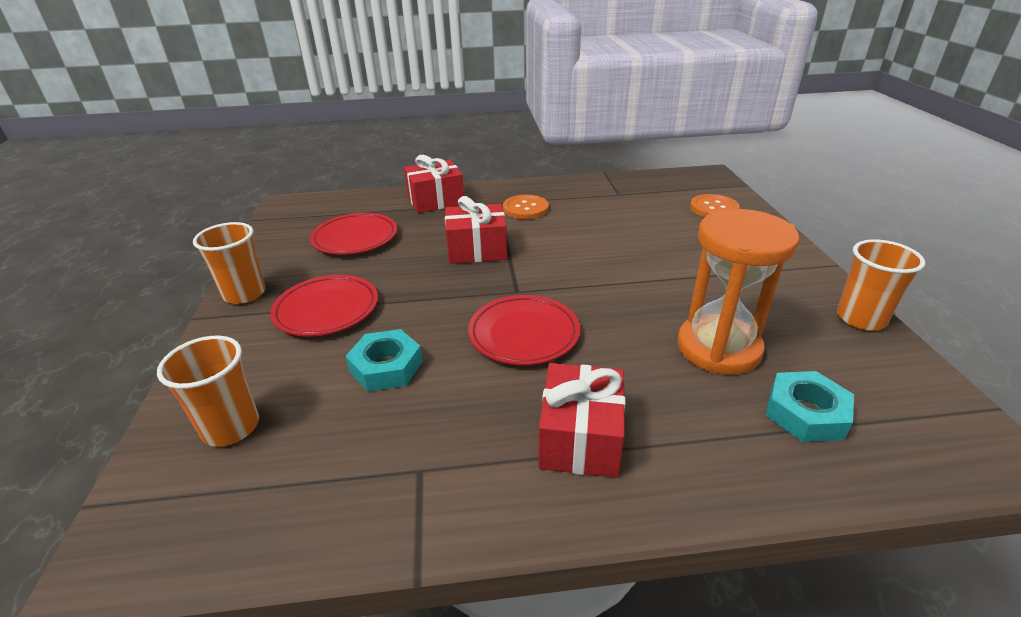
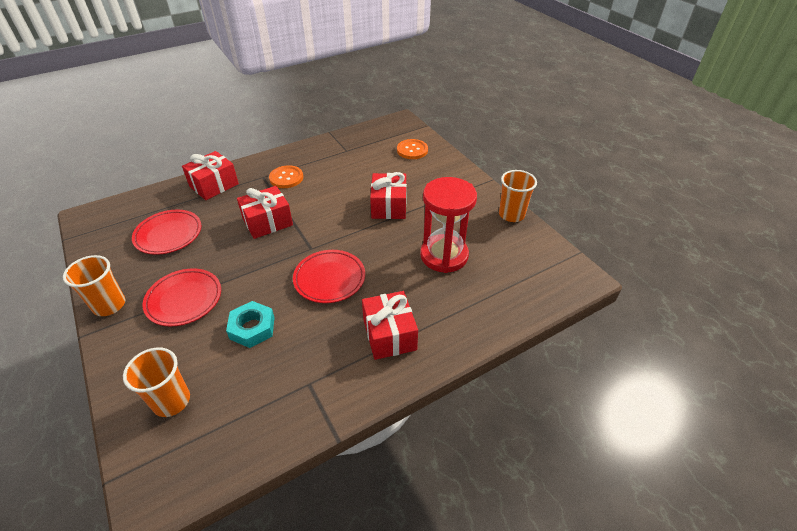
camera: 25 degrees left, 10 degrees up
(652, 265) = (389, 206): none -> red gift
(718, 348) = (444, 255): orange hourglass -> red hourglass
(805, 413) = (497, 283): turquoise nut -> none

